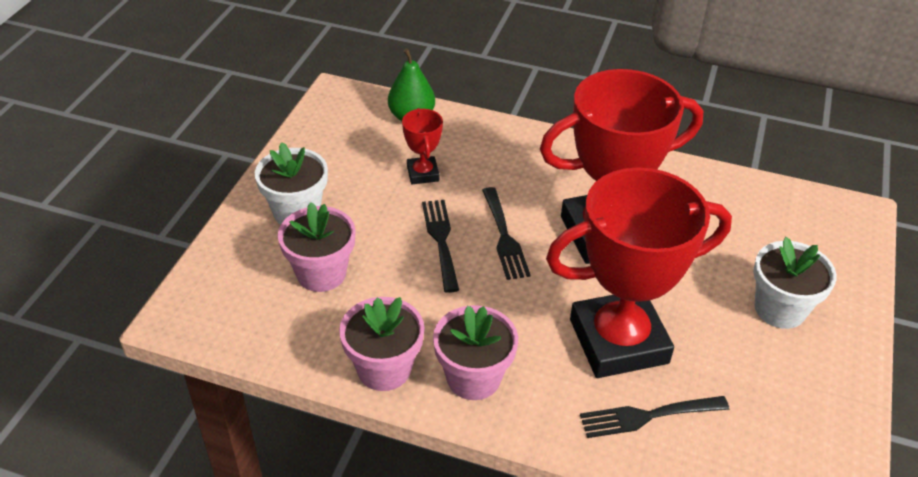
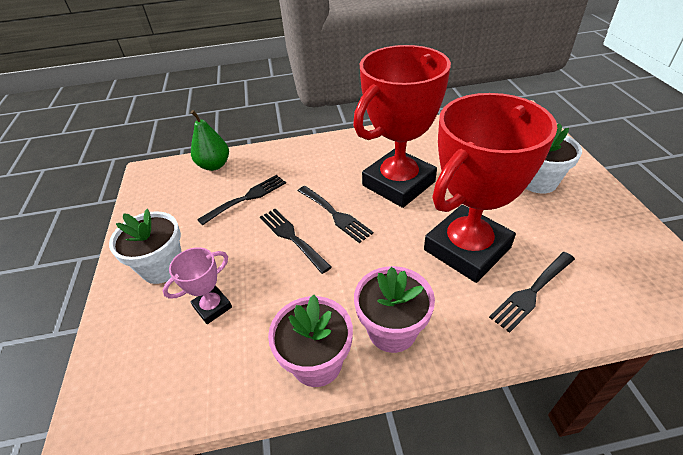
camera: 25 degrees left, 0 degrees up
(321, 273) = (212, 307): pink flower pot -> pink trophy
(422, 174) = (247, 198): red trophy -> black fork

